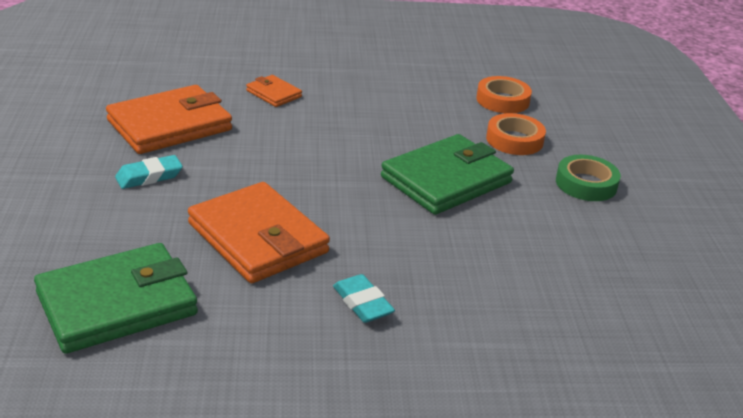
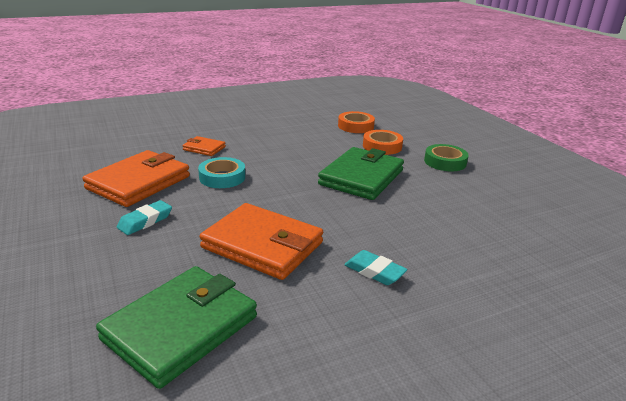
camera: 20 degrees left, 5 degrees down
(269, 140) = (222, 177): none -> turquoise tape

